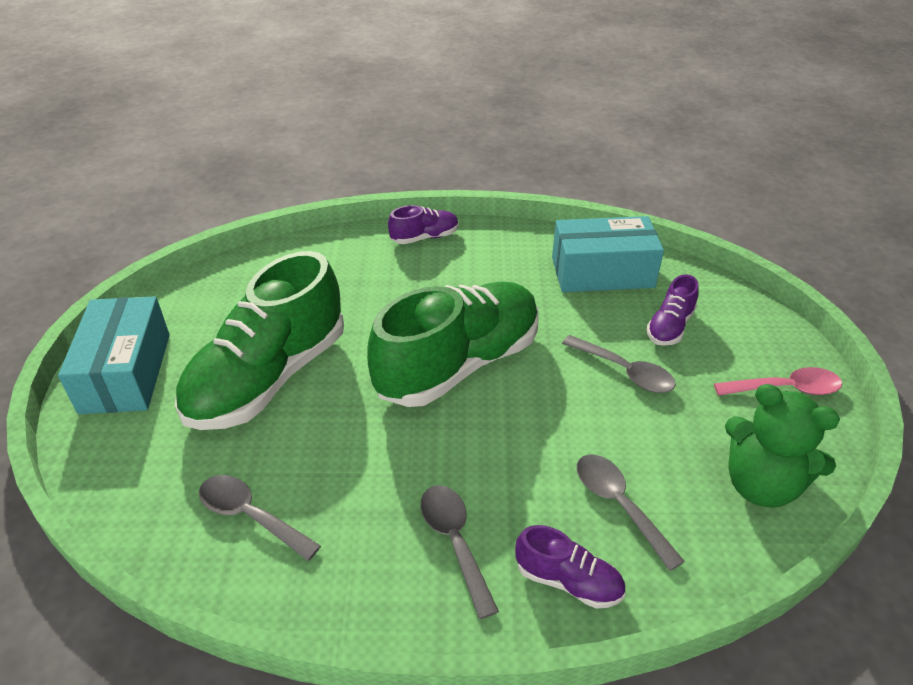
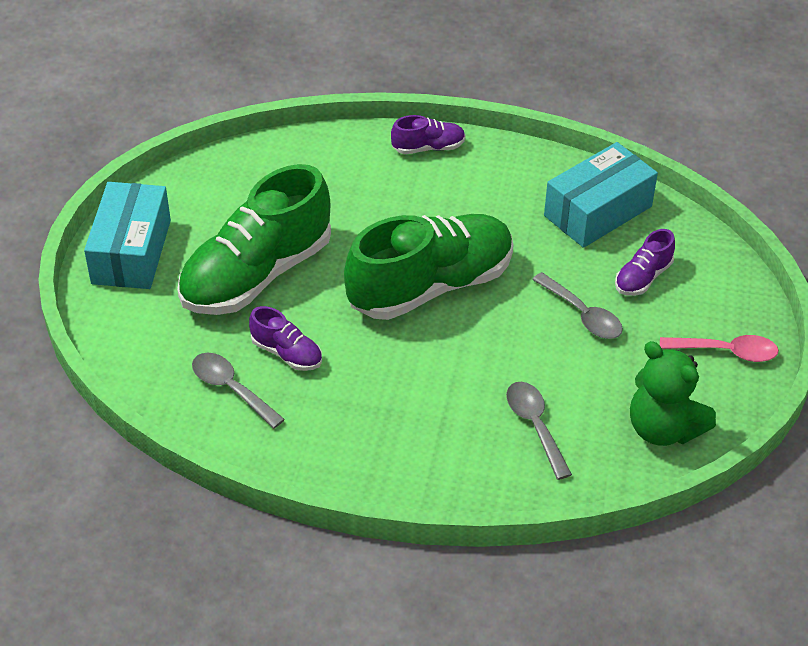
camera: 10 degrees right, 5 degrees up
(454, 542) = (391, 433): grey spoon -> none
(568, 581) = (474, 474): purple shoe -> purple shoe (287, 353)
(602, 272) = (598, 211): turquoise box -> turquoise box turned 45 degrees counterclockwise

